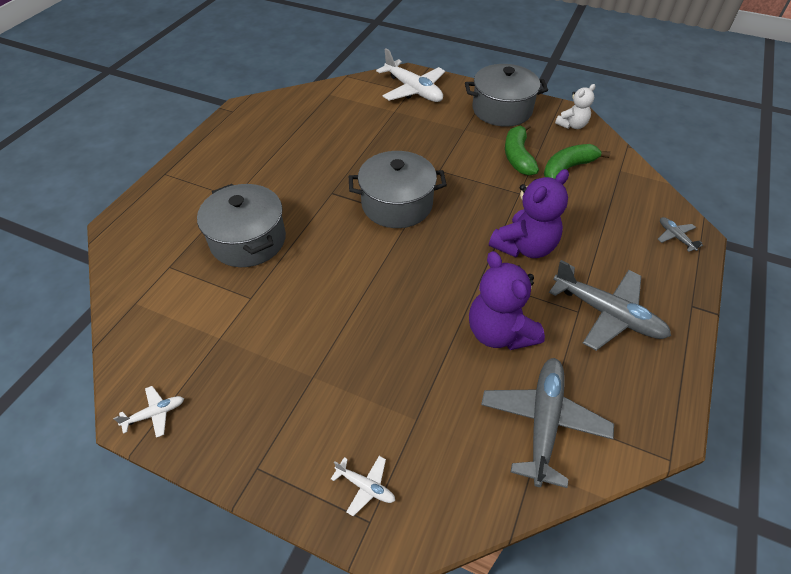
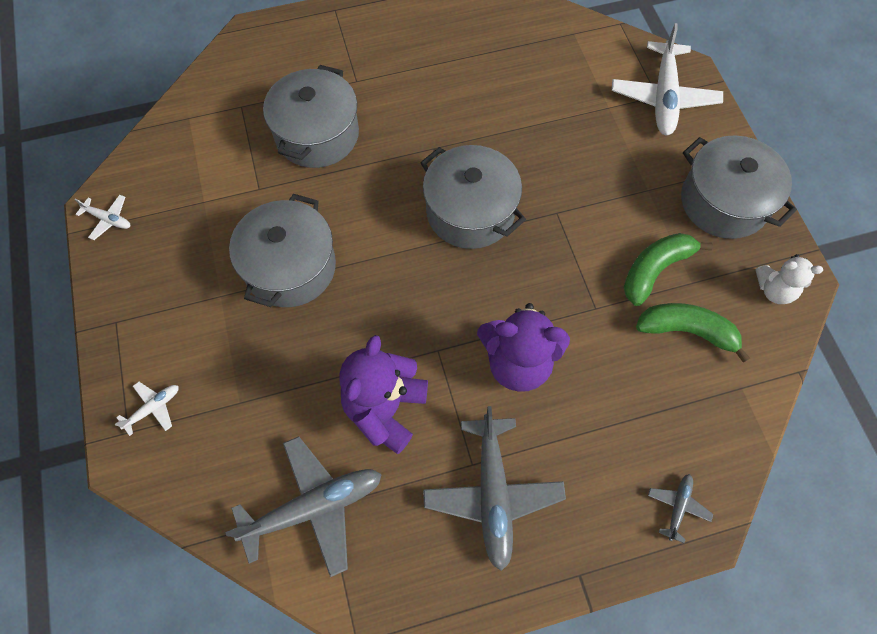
camera: 50 degrees right, 15 degrees up
(336, 318) = (290, 267): none -> grey pot
(365, 486) = (153, 408): white plane -> white plane turned 120 degrees counterclockwise

